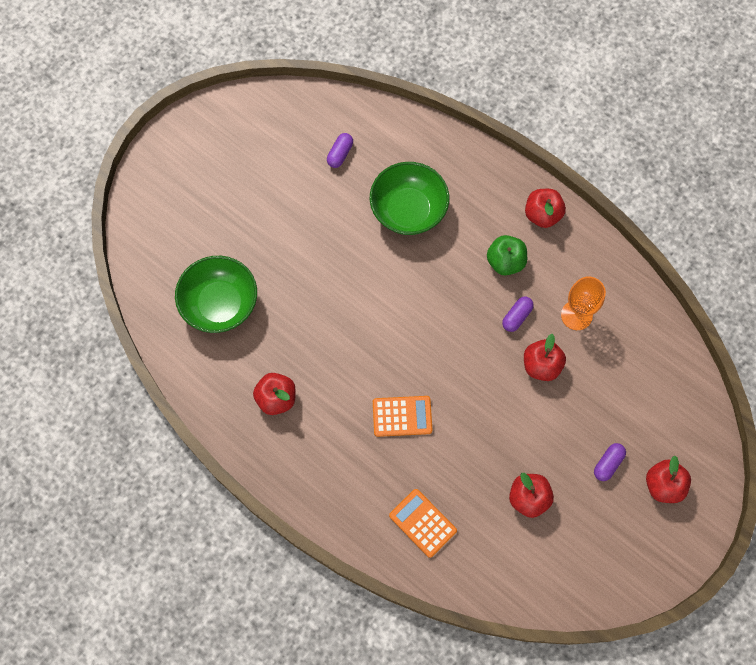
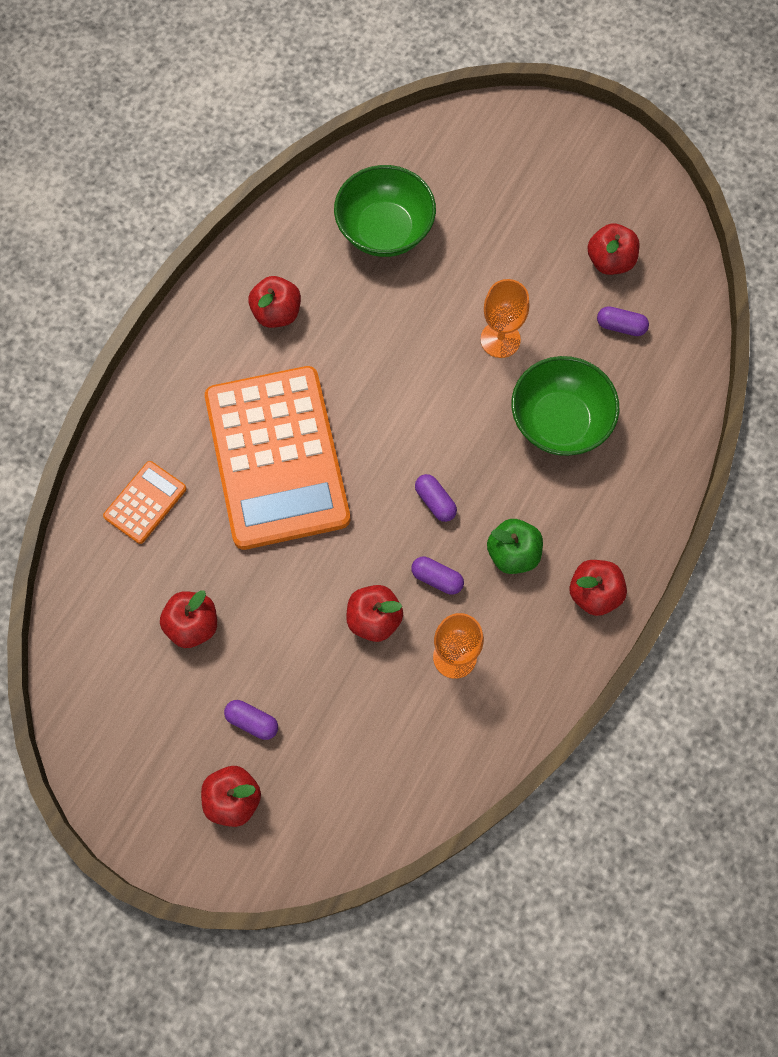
camera: 80 degrees right, 0 degrees up
(284, 150) = (610, 261): none -> red apple
(334, 238) = (500, 339): none -> orange goblet
(402, 416) = (277, 458): orange calculator -> orange calculator, size x2.37
(457, 307) = (435, 501): none -> purple capsule

